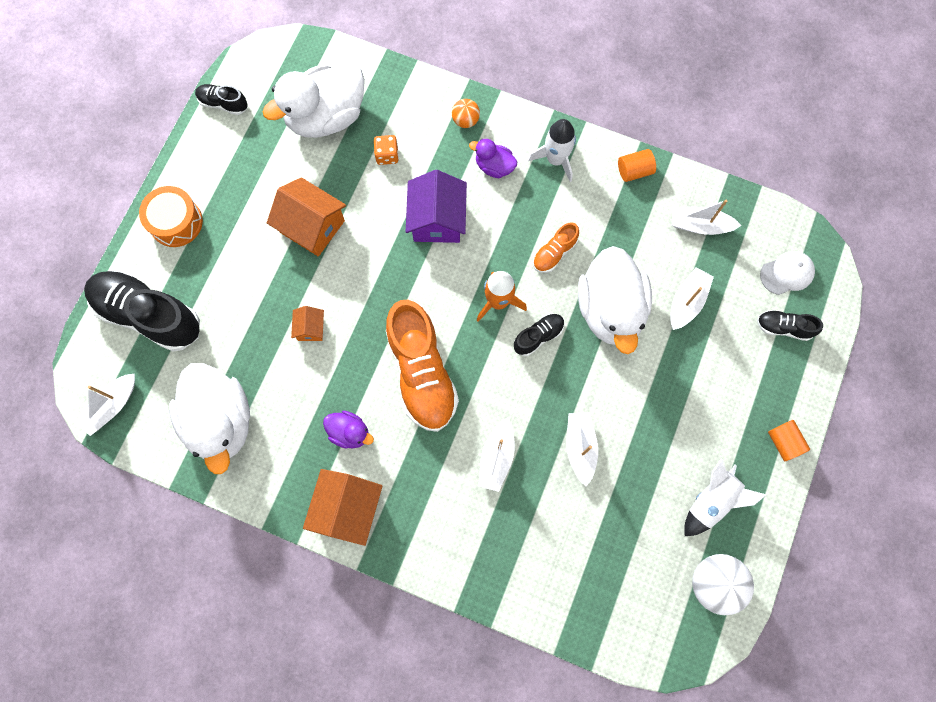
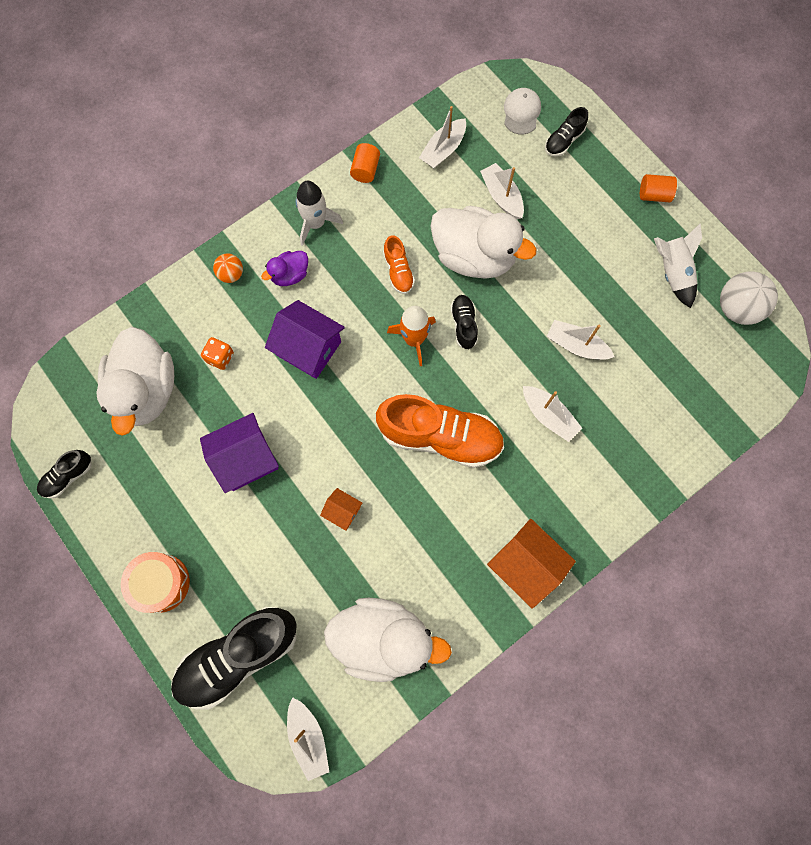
camera: 60 degrees left, 0 degrees up
(312, 226) = (246, 459): orange house -> purple house
(350, 432) = (458, 527): purple duck -> none

